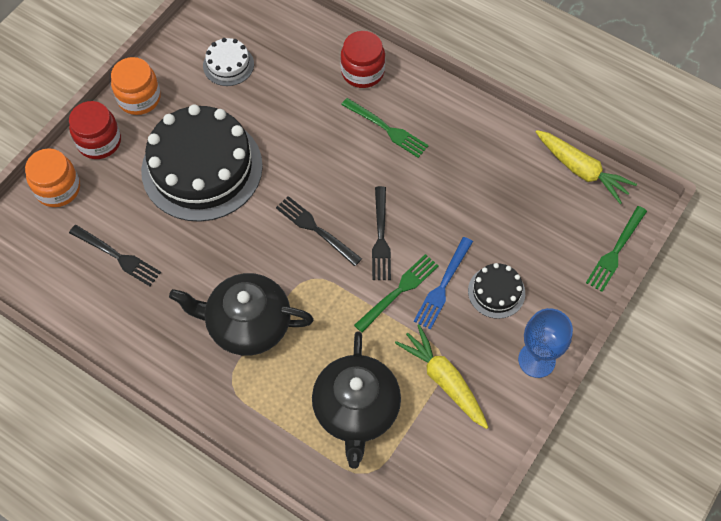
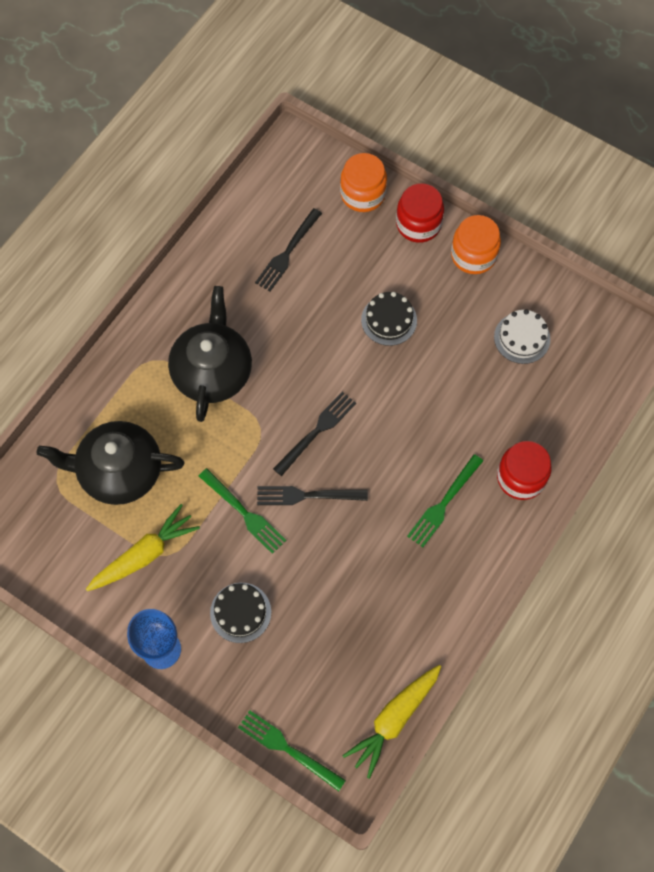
camera: 90 degrees right, 5 degrees up
(202, 168) = (389, 320): black cake -> black cake, size x0.45
(443, 286) = (248, 557): blue fork -> none

